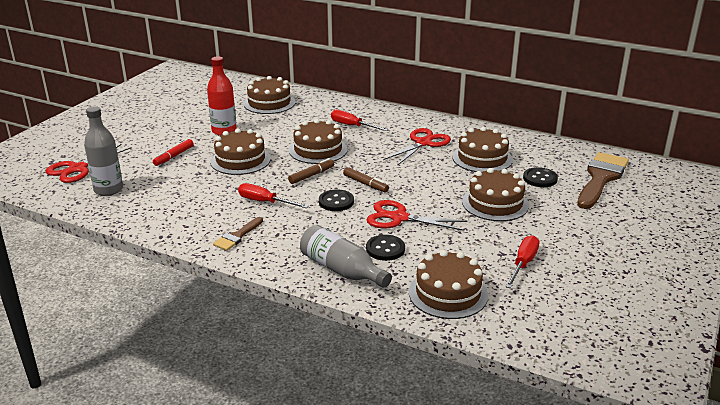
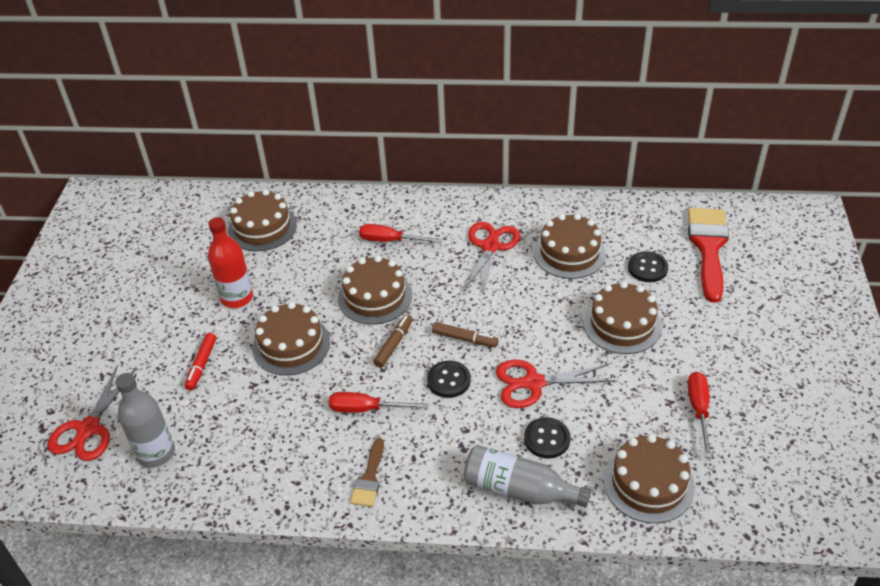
camera: 20 degrees left, 15 degrees up
(601, 178) = (708, 247): brown brush -> red brush

